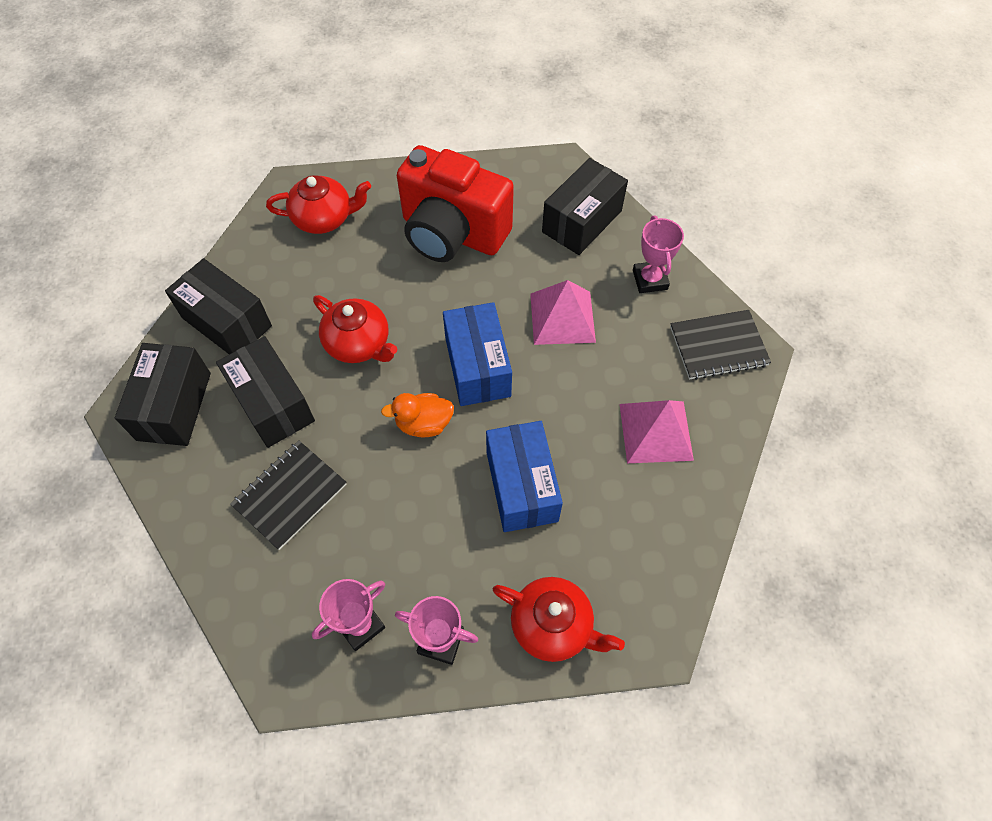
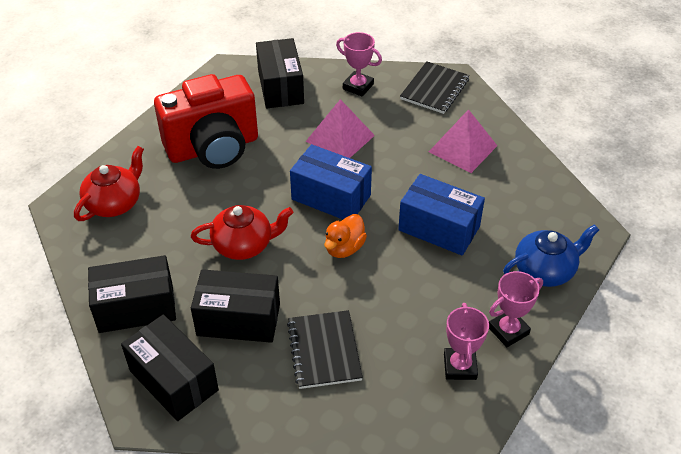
camera: 50 degrees left, 15 degrees down
(553, 625) = (545, 270): red teapot -> blue teapot

